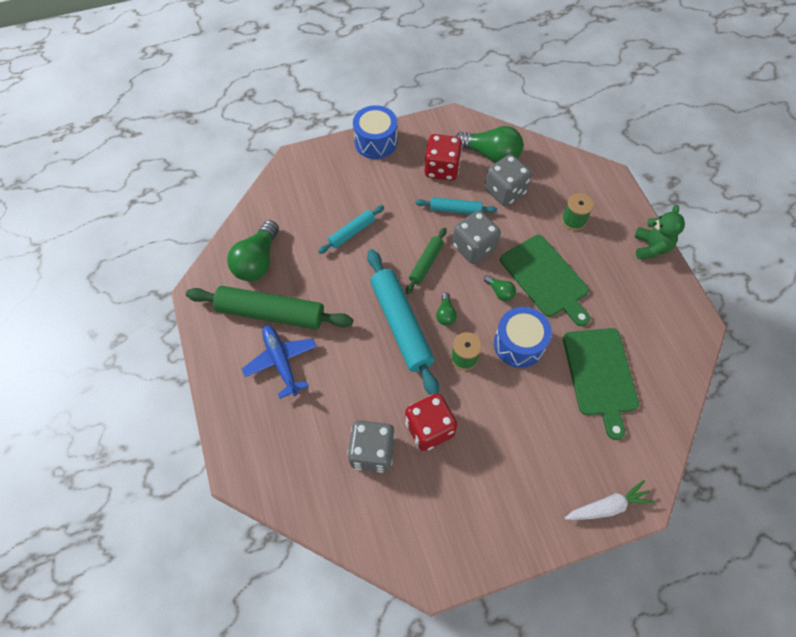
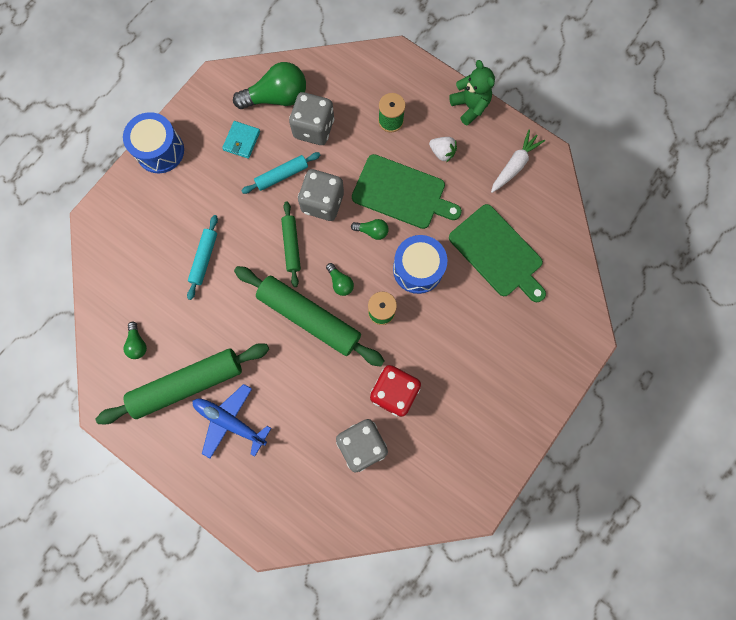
camera: 35 degrees left, 15 degrees up
(257, 261) = (138, 344): green light bulb -> green light bulb, size x0.49
(401, 325) = (309, 318): turquoise rolling pin -> green rolling pin
(442, 169) = (242, 141): red dice -> turquoise wallet
(602, 268) = (442, 153): none -> white strawberry
(607, 506) = (566, 359): white carrot -> white carrot (514, 165)

